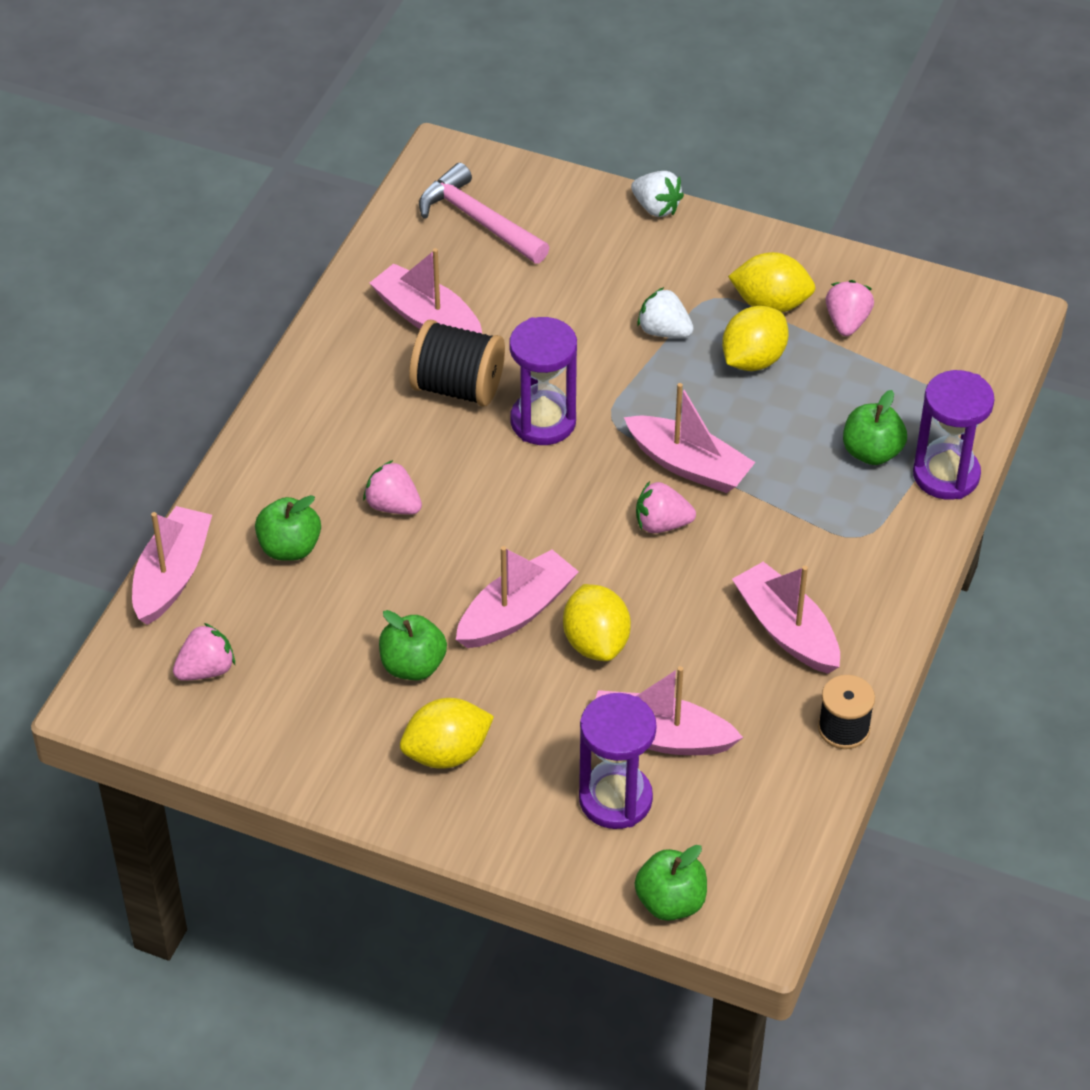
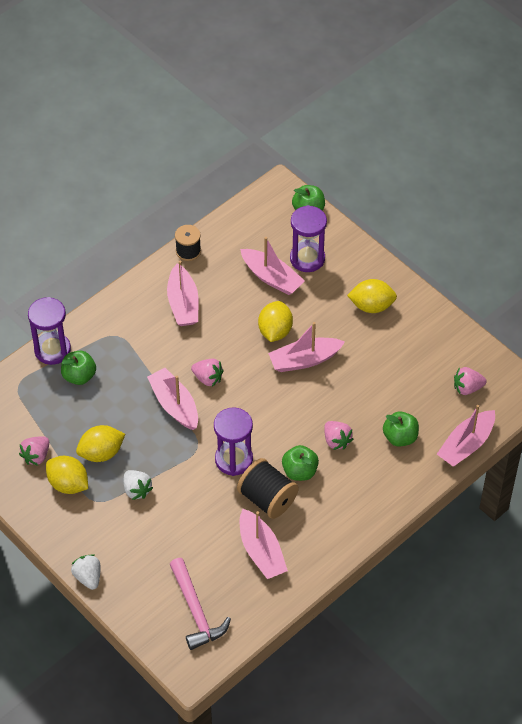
camera: 155 degrees left, 5 degrees up
(413, 666) = (367, 352): green apple -> green apple (299, 471)

